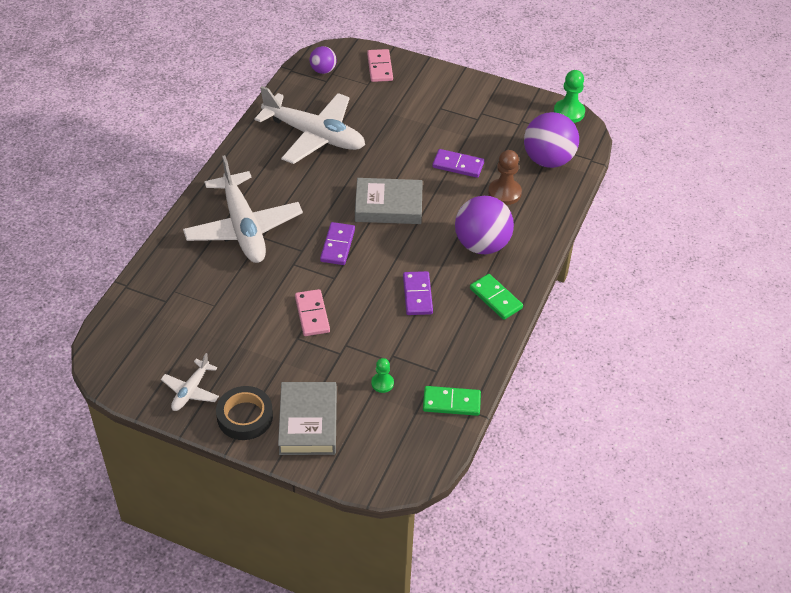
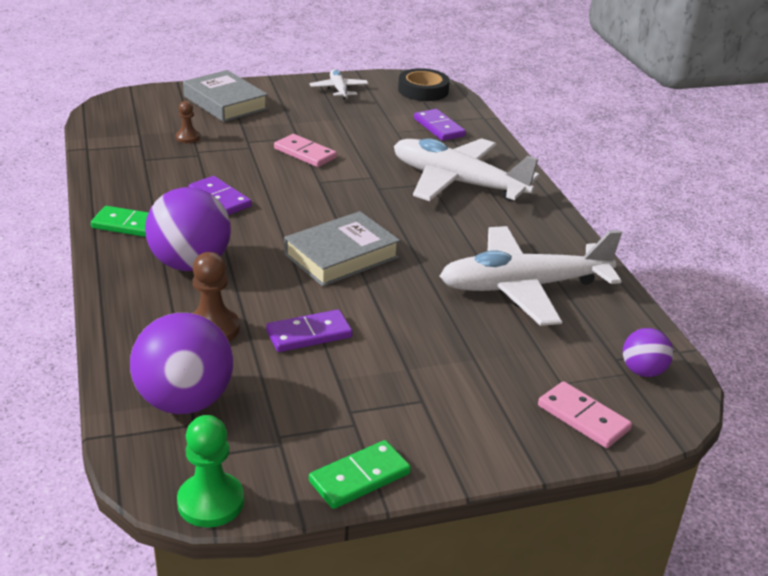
camera: 140 degrees right, 15 degrees down
(245, 416) = (279, 91): black tape -> black tape (423, 90)
(337, 245) = (349, 204): purple domino -> purple domino (439, 127)
(382, 383) = (187, 138): green pawn -> brown pawn
(451, 402) = (110, 147): green domino -> green domino (360, 478)

